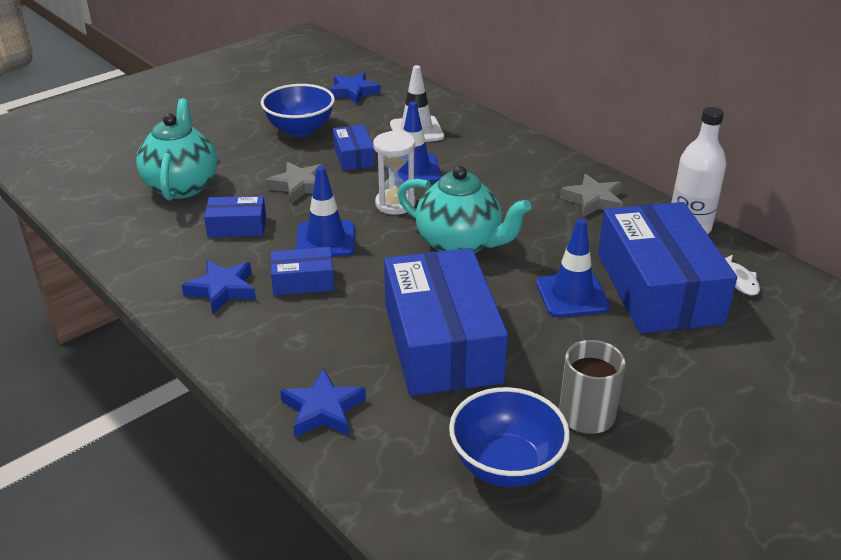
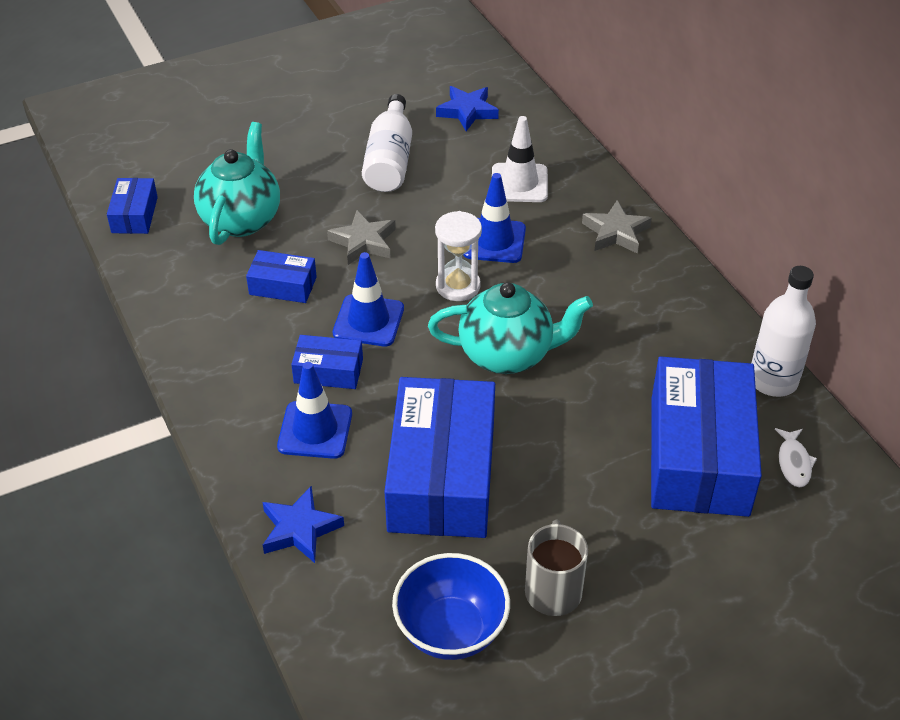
camera: 15 degrees right, 10 degrees up
(222, 290) = (245, 366): blue star -> none
(300, 130) = (389, 160): blue bowl -> white bottle
(354, 156) = (436, 210): blue box -> blue box (134, 215)
(460, 244) = (507, 355): turquoise teapot -> turquoise teapot turned 45 degrees counterclockwise
(572, 295) = (601, 445): blue traffic cone -> blue traffic cone (315, 430)
(593, 200) = (680, 322): grey star -> grey star (616, 232)

